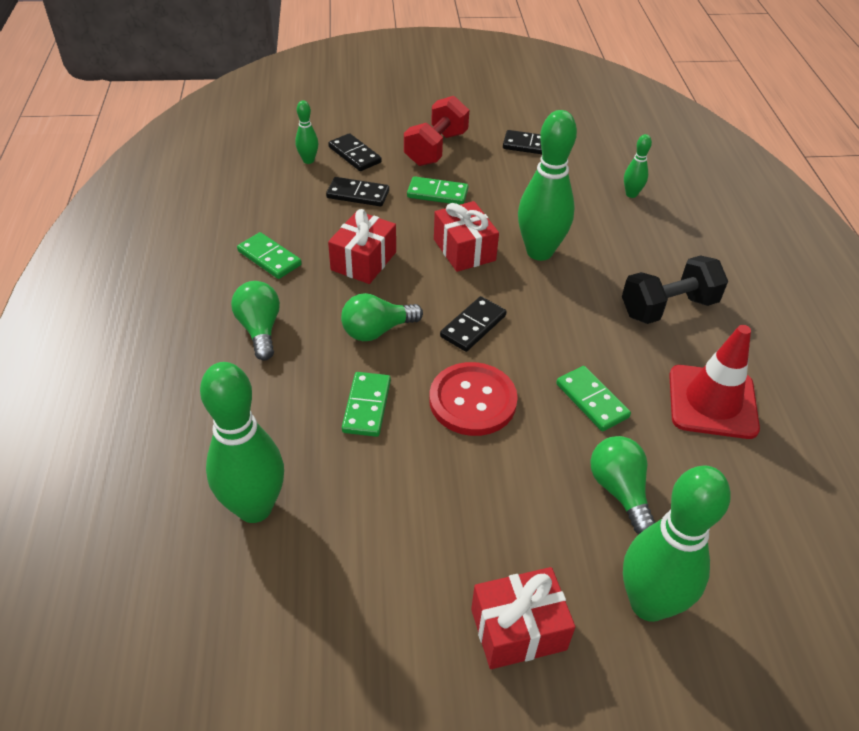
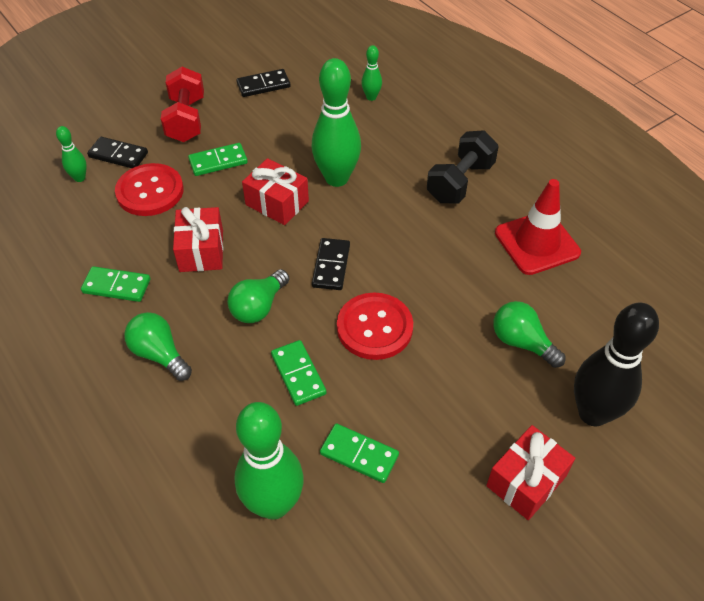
camera: 30 degrees left, 5 degrees up
(358, 194) = (150, 191): black domino -> red button
(592, 400) = (458, 283): green domino -> green domino (359, 454)
(648, 603) = (593, 413): green bowling pin -> black bowling pin

